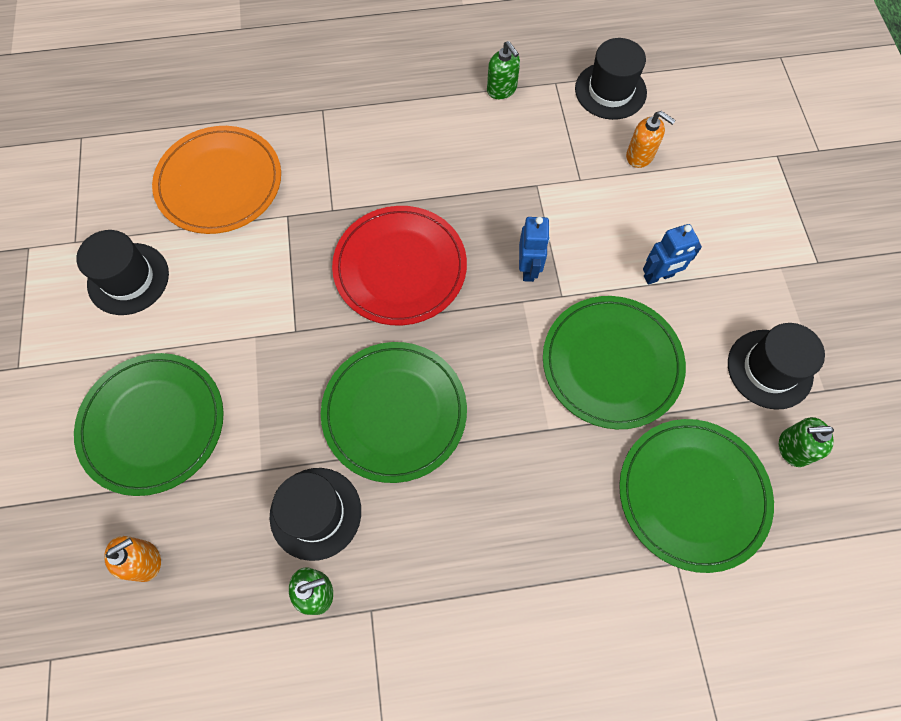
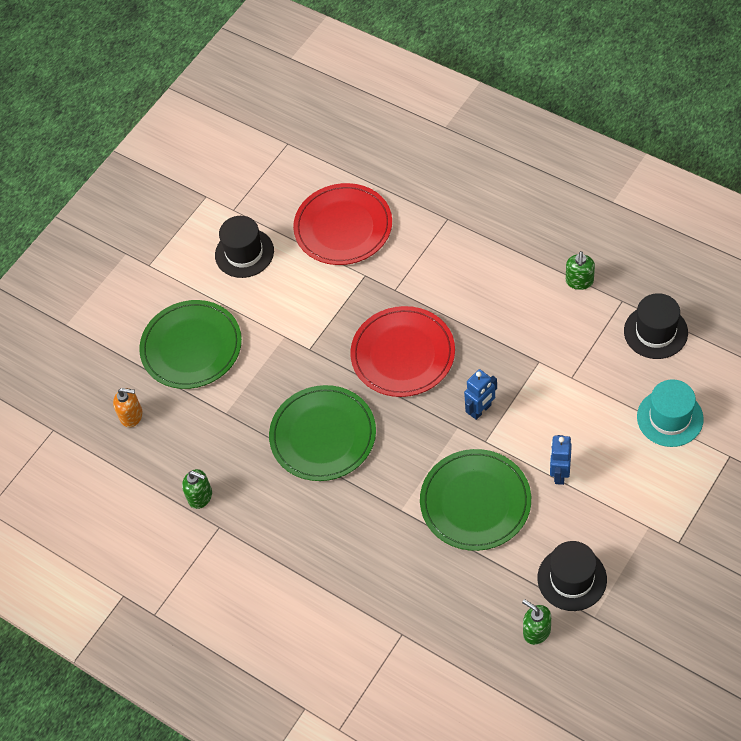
camera: 50 degrees right, 10 degrees down
(219, 183) = (343, 227): orange plate -> red plate
(315, 513) = (234, 457): black hat -> none
(640, 156) = (629, 390): orange soap dispenser -> none
(658, 276) = (559, 473): blue robot -> blue robot turned 75 degrees clockwise
(692, 494) = (448, 607): green plate -> none
(697, 157) = (670, 418): none -> turquoise hat

